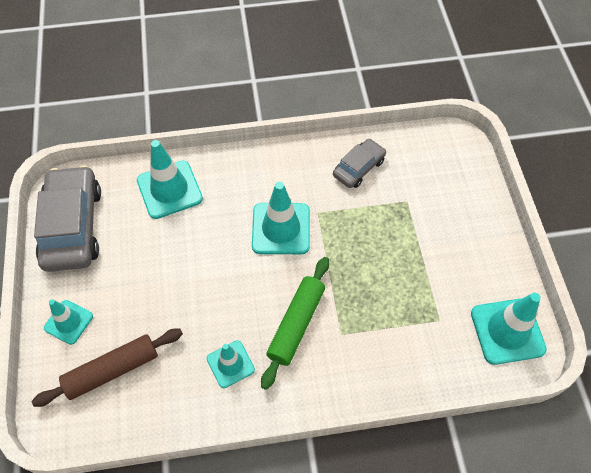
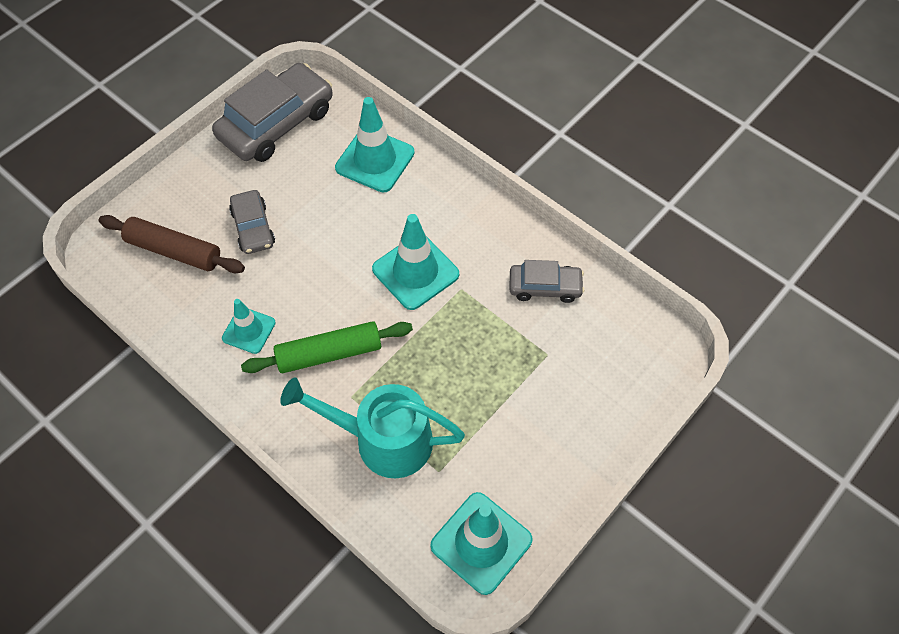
camera: 50 degrees right, 0 degrees up
(68, 322) = (190, 189): turquoise traffic cone -> none
(147, 302) = (253, 228): none -> grey car
(390, 337) = (382, 440): none -> turquoise watering can

